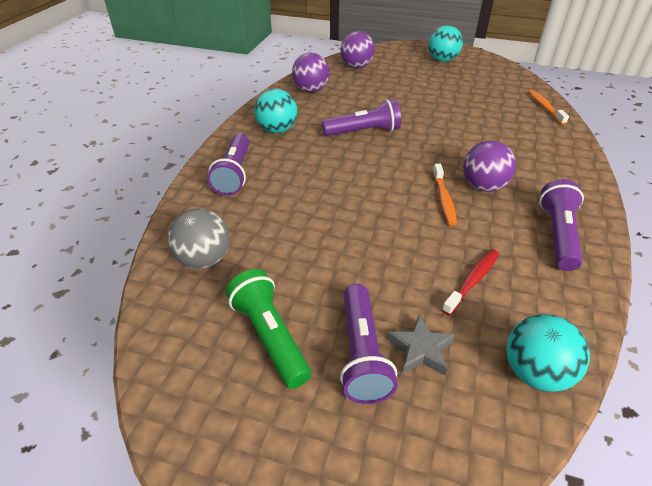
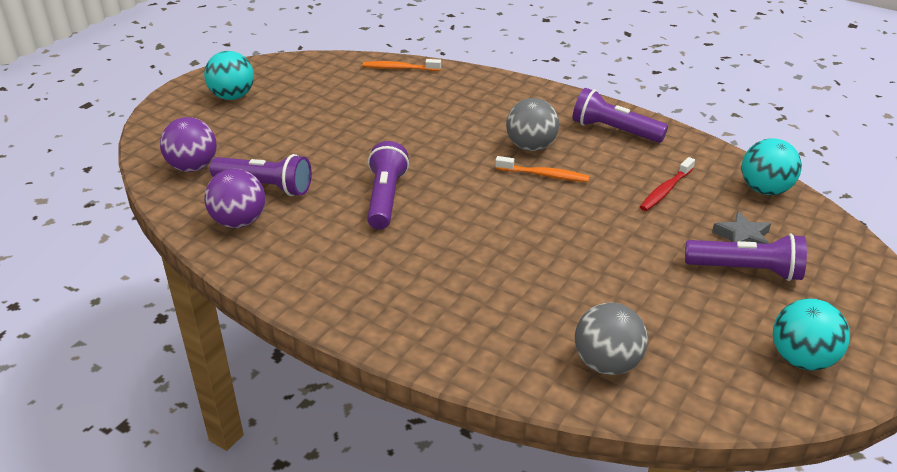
camera: 75 degrees left, 5 degrees down
(234, 174) = (436, 323): purple flashlight -> purple flashlight (265, 186)
(270, 336) = (725, 323): green flashlight -> none
(277, 130) = (339, 270): turquoise ball -> turquoise ball (801, 359)
(472, 280) = (665, 190): red toothbrush -> red toothbrush turned 105 degrees counterclockwise
(483, 186) = (531, 147): purple ball -> grey ball

